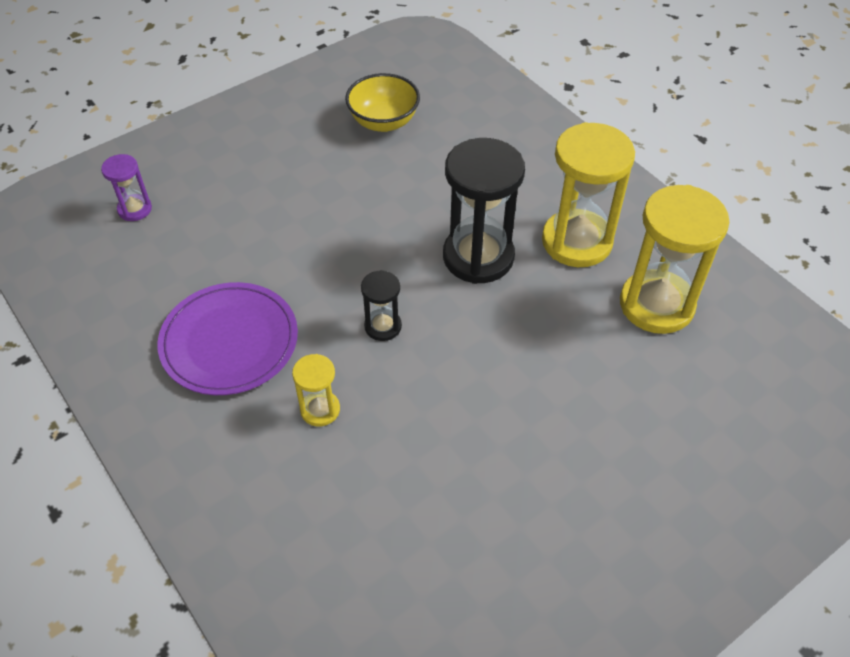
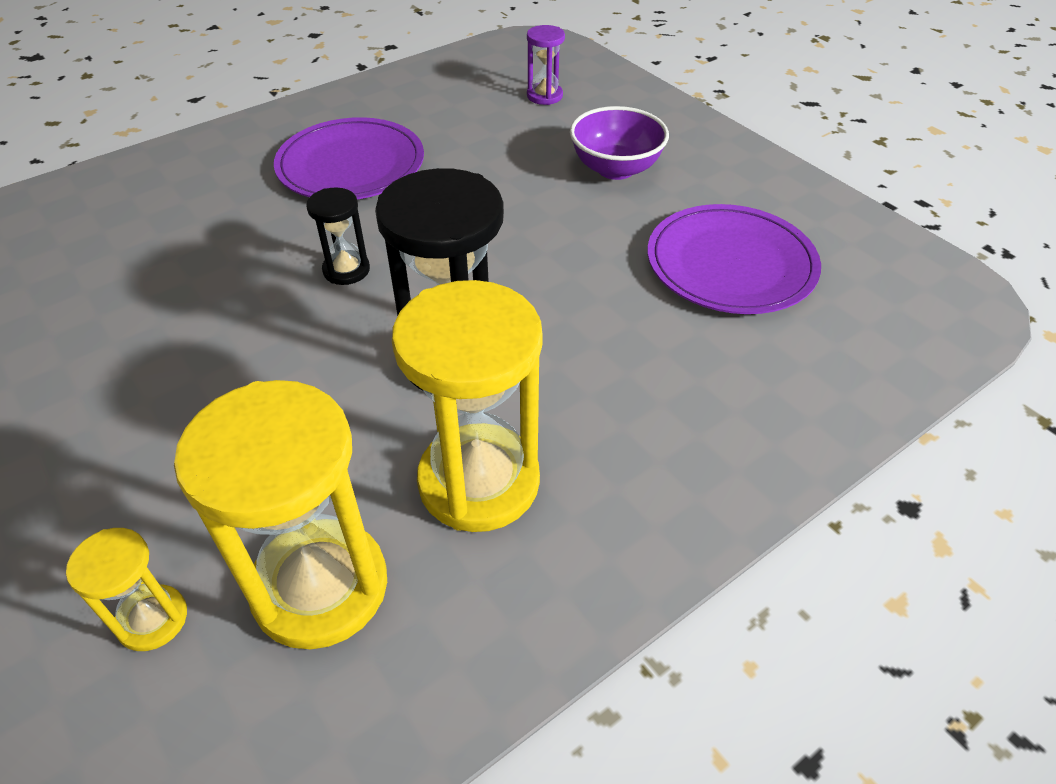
camera: 90 degrees right, 5 degrees down
(262, 169) = (615, 169): none -> purple bowl
(320, 409) = (241, 227): yellow hourglass -> yellow hourglass (152, 619)
(383, 122) = (731, 264): yellow bowl -> purple plate

